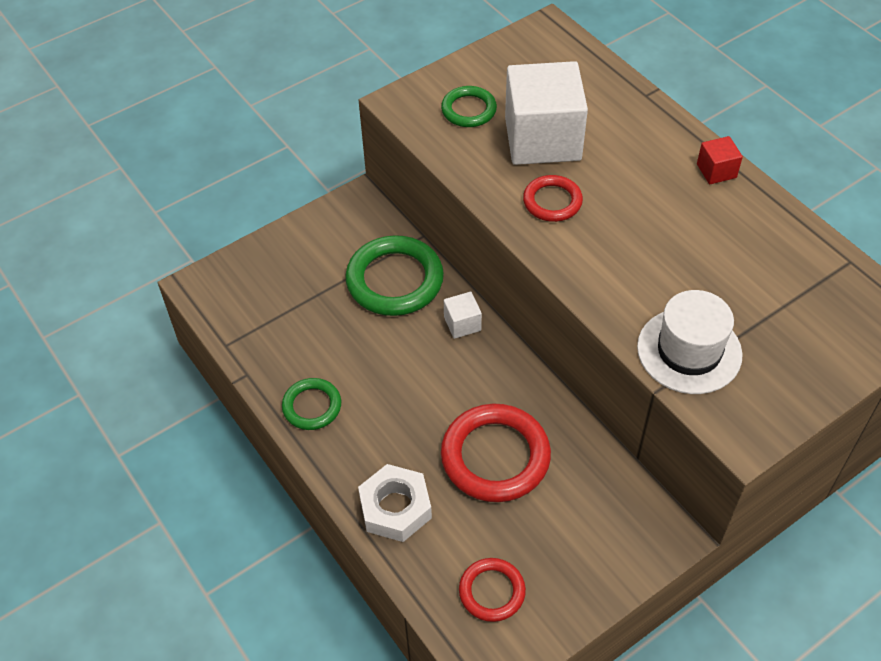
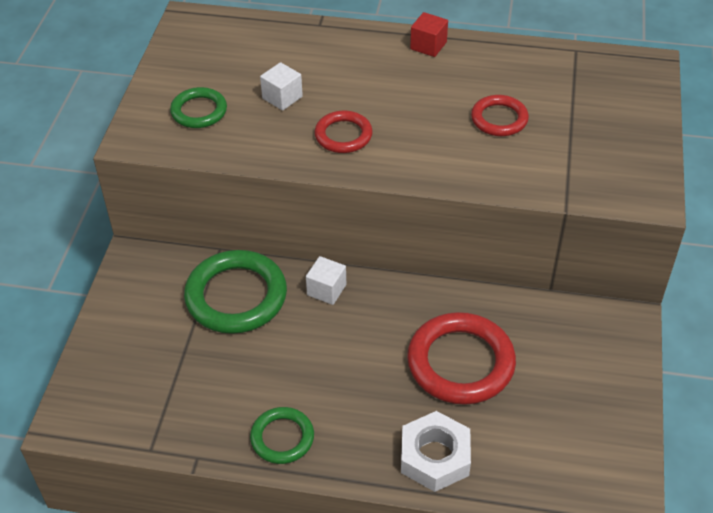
camera: 45 degrees left, 5 degrees down
(492, 591) = (567, 455): red ring -> red ring (499, 119)
(542, 139) = (282, 97): white cube -> white cube, size x0.43
(689, 351) = (553, 170): white hat -> none

